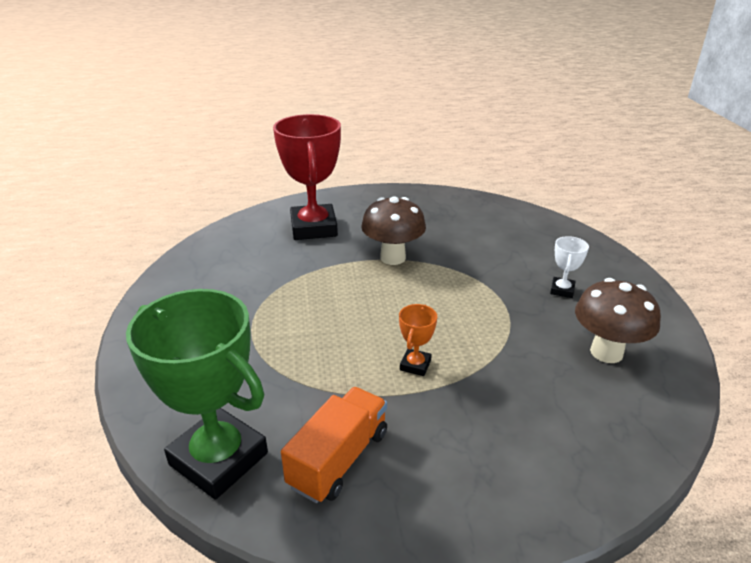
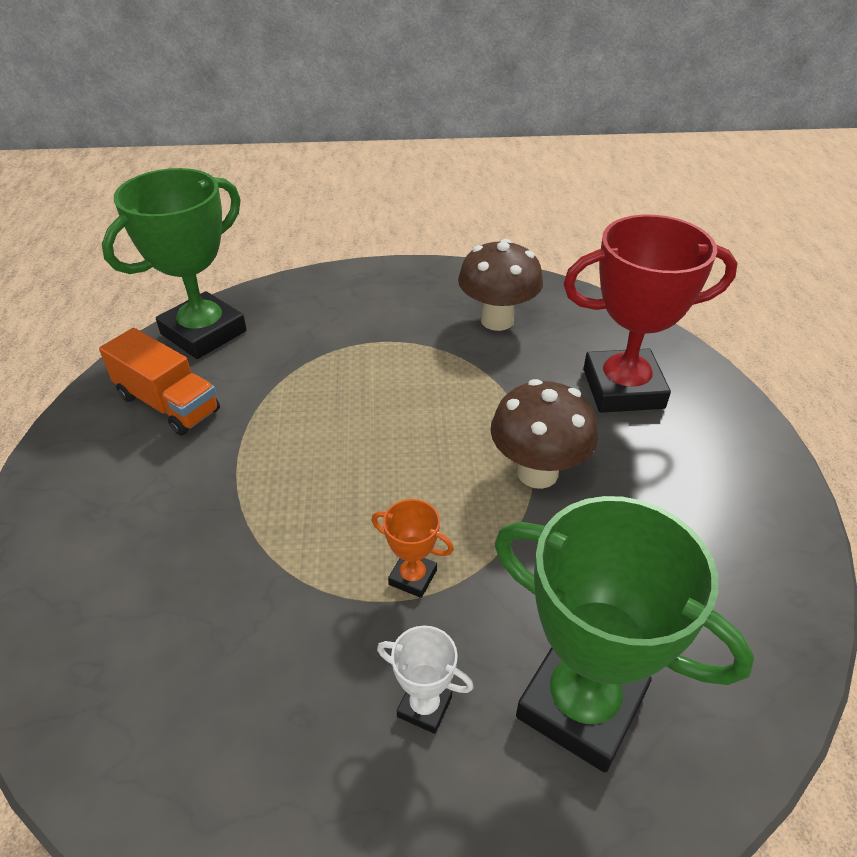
camera: 95 degrees right, 10 degrees up
(415, 365) = (281, 473): orange trophy -> orange trophy (413, 577)
(536, 248) = (581, 705): none -> green trophy
(606, 352) = (238, 719): brown mushroom -> brown mushroom (497, 320)

